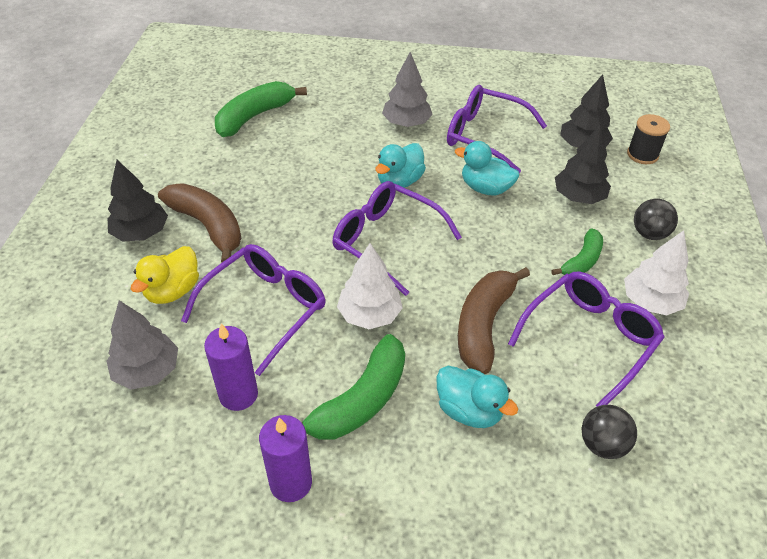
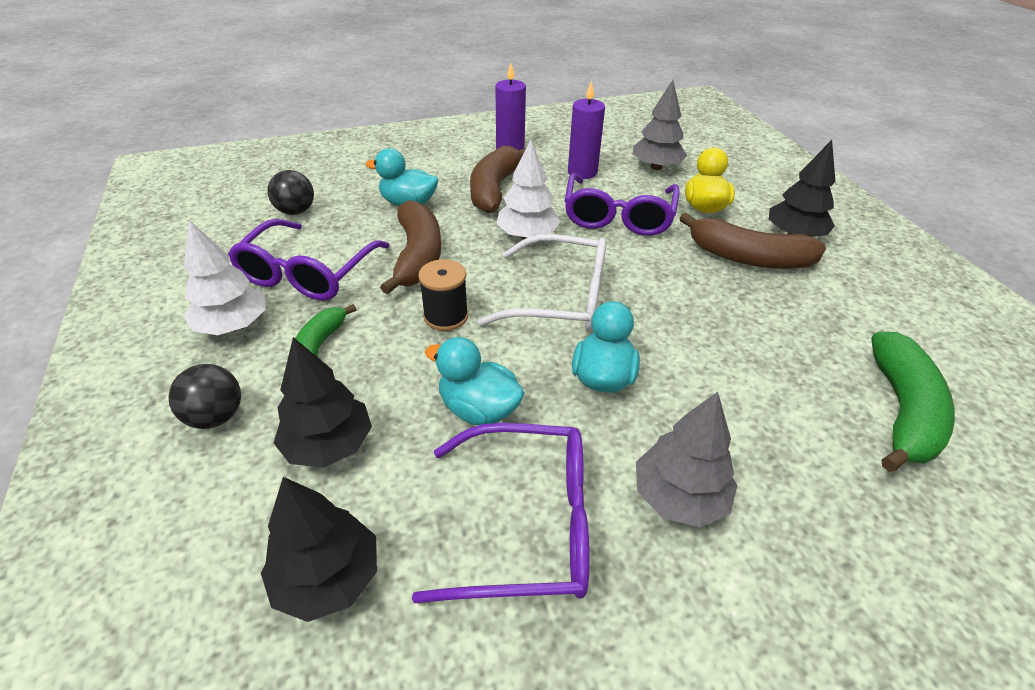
camera: 155 degrees right, 5 degrees down
(360, 401) = (494, 189): green banana -> brown banana
(386, 241) = (561, 298): purple glasses -> white glasses
(485, 188) = (478, 409): turquoise duck -> turquoise duck turned 150 degrees counterclockwise
(642, 154) = (193, 606): black spool -> black spool (446, 316)

